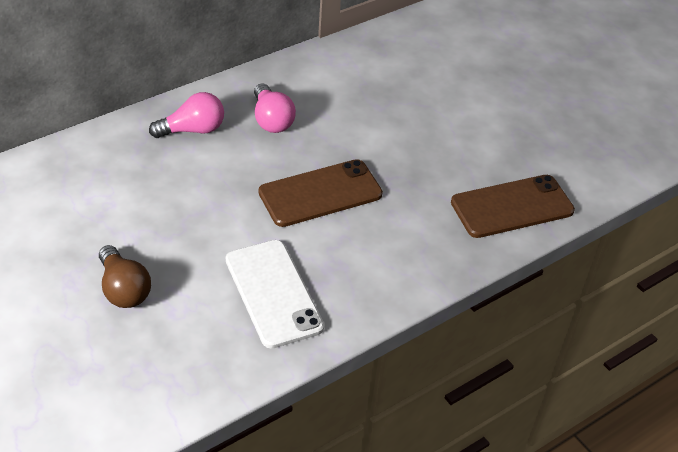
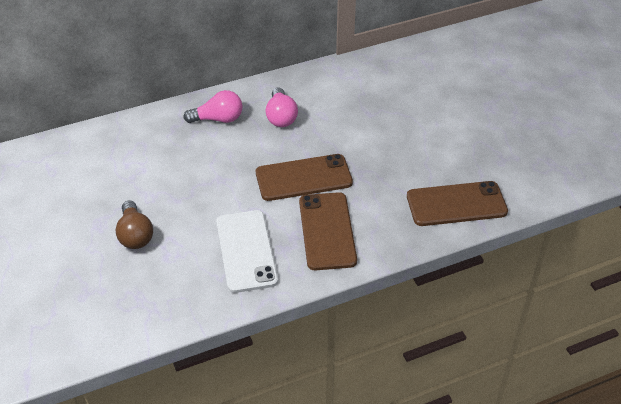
camera: 15 degrees right, 0 degrees up
(367, 256) = (327, 231): none -> brown phone

